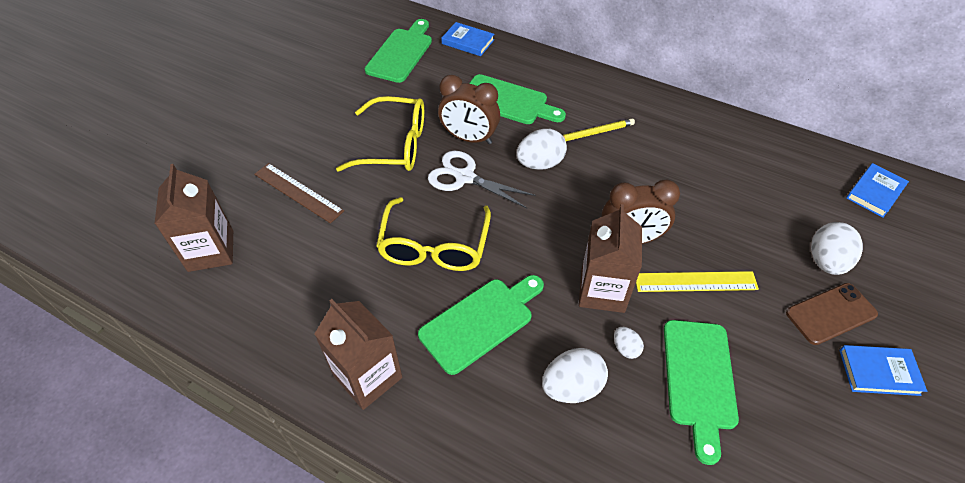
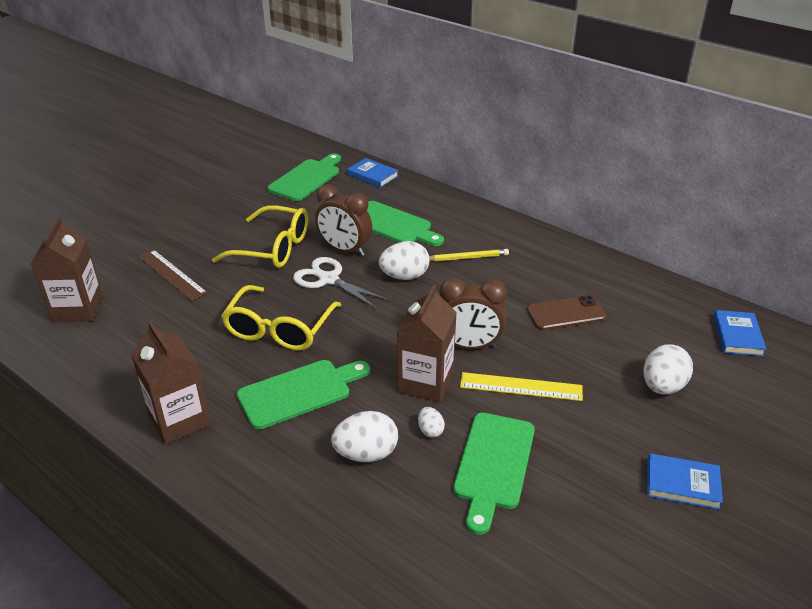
camera: 10 degrees right, 15 degrees down
(831, 314) = (650, 430): brown phone -> brown phone (566, 313)
(875, 192) = (737, 336): blue book -> blue book turned 45 degrees counterclockwise

